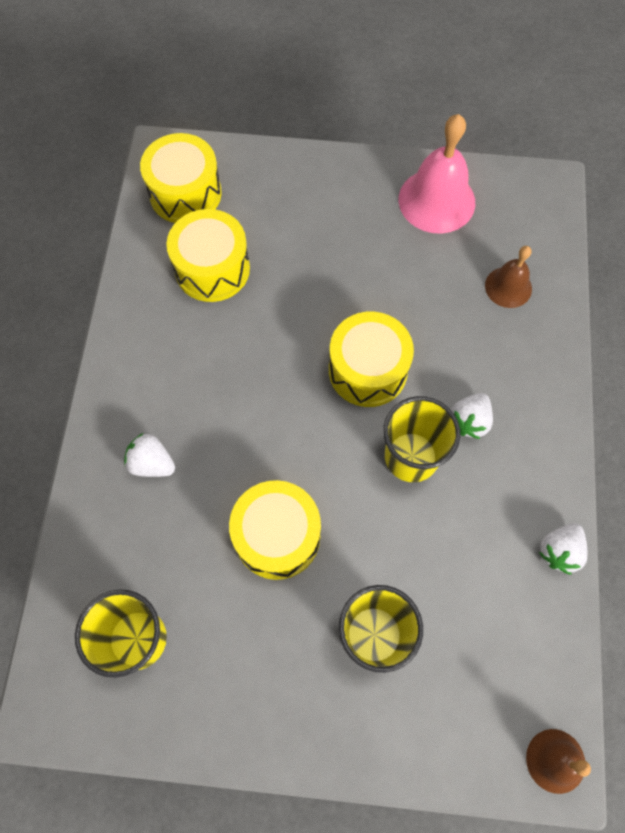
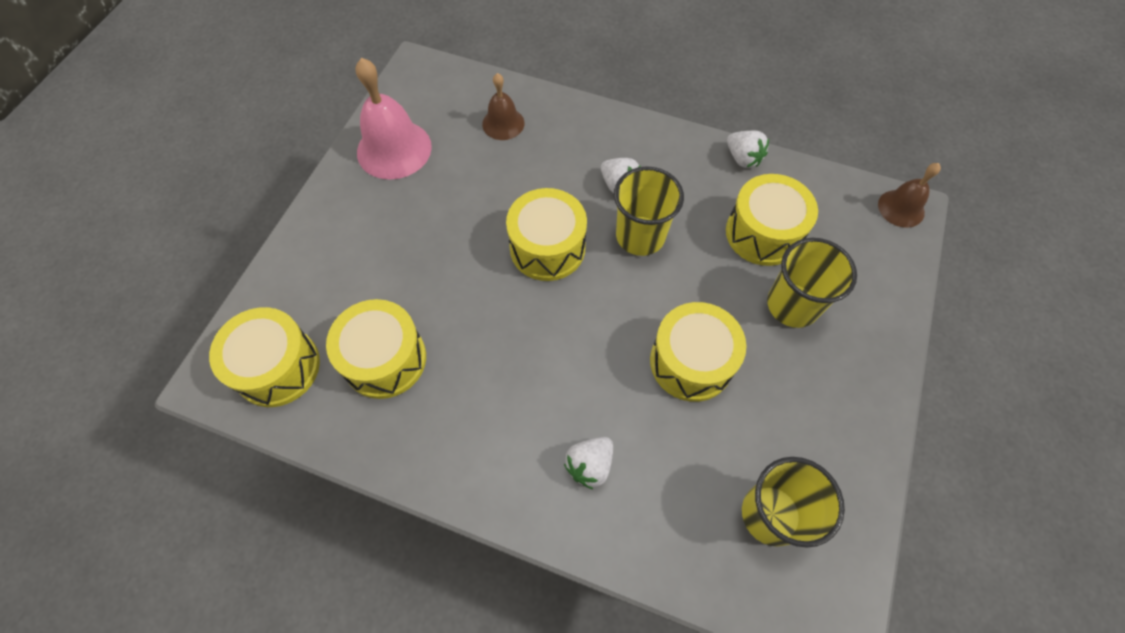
camera: 75 degrees left, 5 degrees down
(459, 589) = (763, 233): none -> yellow drum

